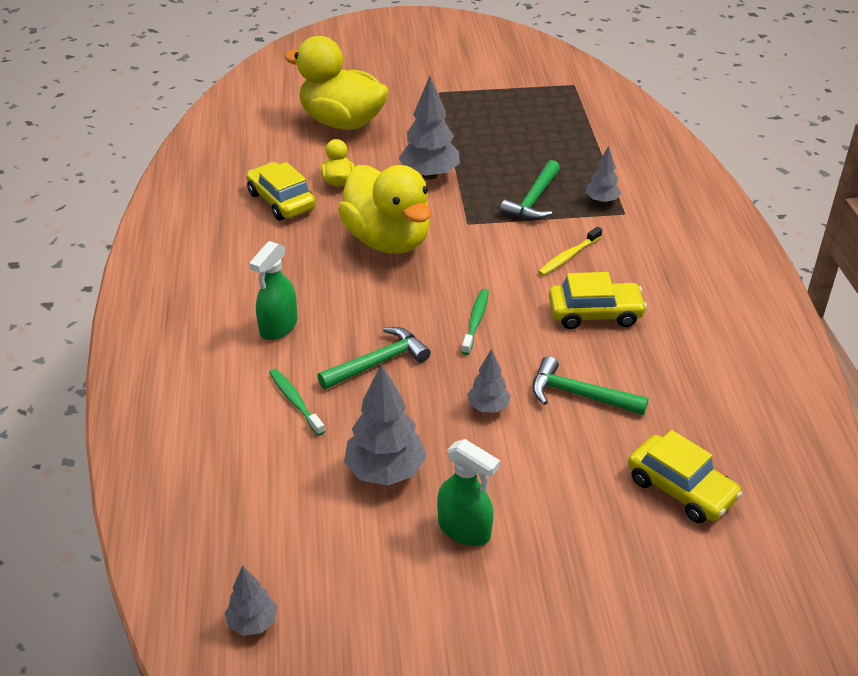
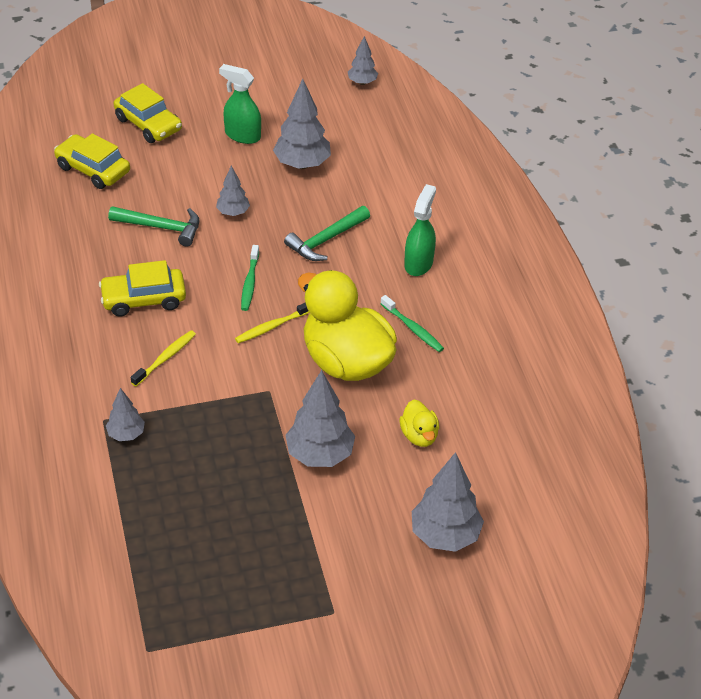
camera: 170 degrees right, 5 degrees up
(281, 201) = (470, 402): yellow car -> yellow car (148, 124)
(295, 401) = (382, 205): green toothbrush -> green toothbrush (413, 328)
(342, 122) = (445, 535): yellow duck -> grey tree
(457, 276) = (272, 327): none -> yellow toothbrush
(533, 200) = (201, 428): green hammer -> none

